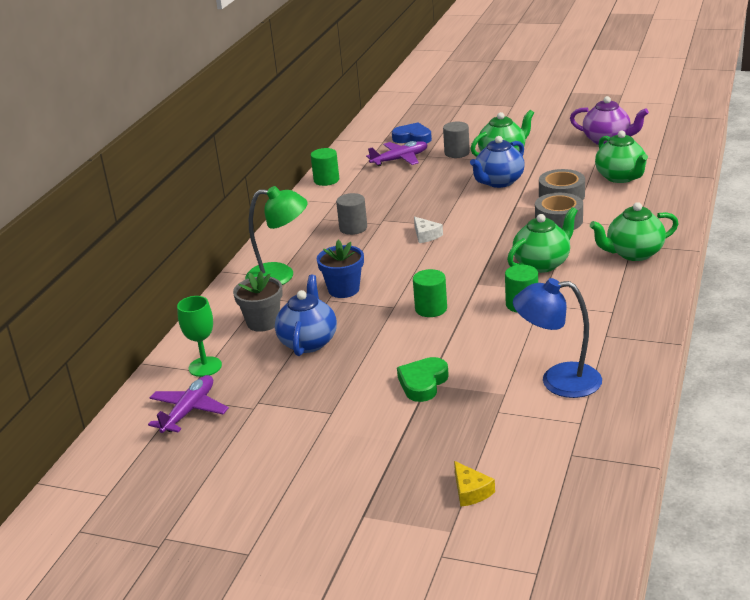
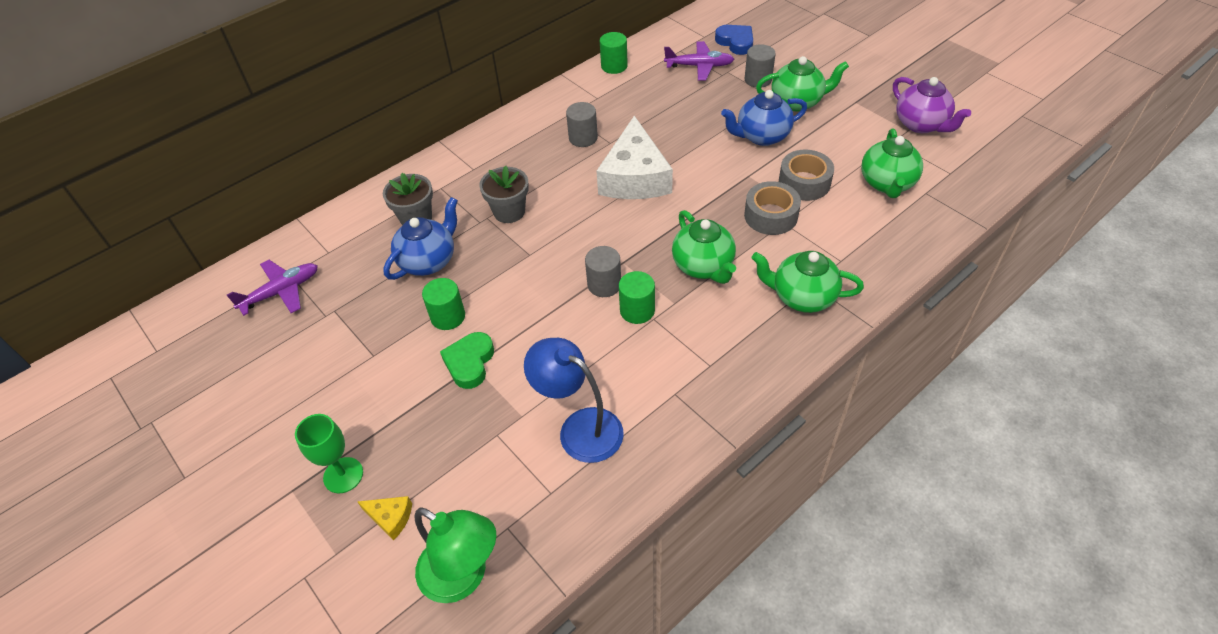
camera: 30 degrees right, 20 degrees up
(205, 367) = (333, 247): green goblet -> green goblet (343, 475)
(280, 276) = (476, 169): green lamp -> green lamp (463, 576)
(344, 290) = (509, 212): blue flower pot -> grey flower pot
(423, 383) = (469, 363): green heart -> green heart turned 45 degrees counterclockwise
(426, 235) = (635, 177): white cheese -> white cheese, size x2.44
(431, 309) = (556, 273): green cylinder -> green cylinder (448, 317)
(470, 491) = (390, 518): yellow cheese -> yellow cheese turned 75 degrees counterclockwise
(478, 300) = (604, 284): none -> grey cylinder
(542, 264) = (703, 266): green teapot -> green teapot turned 75 degrees clockwise

